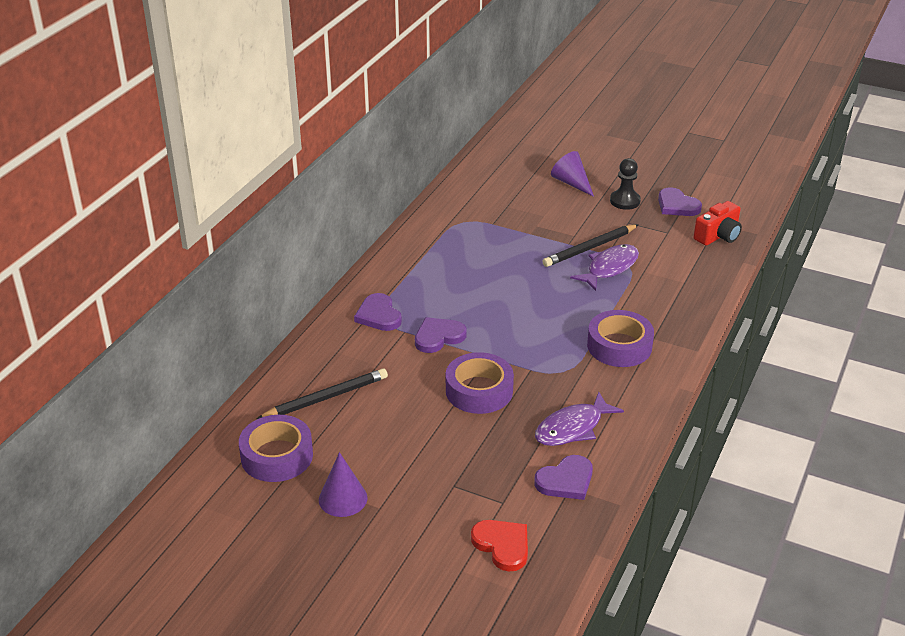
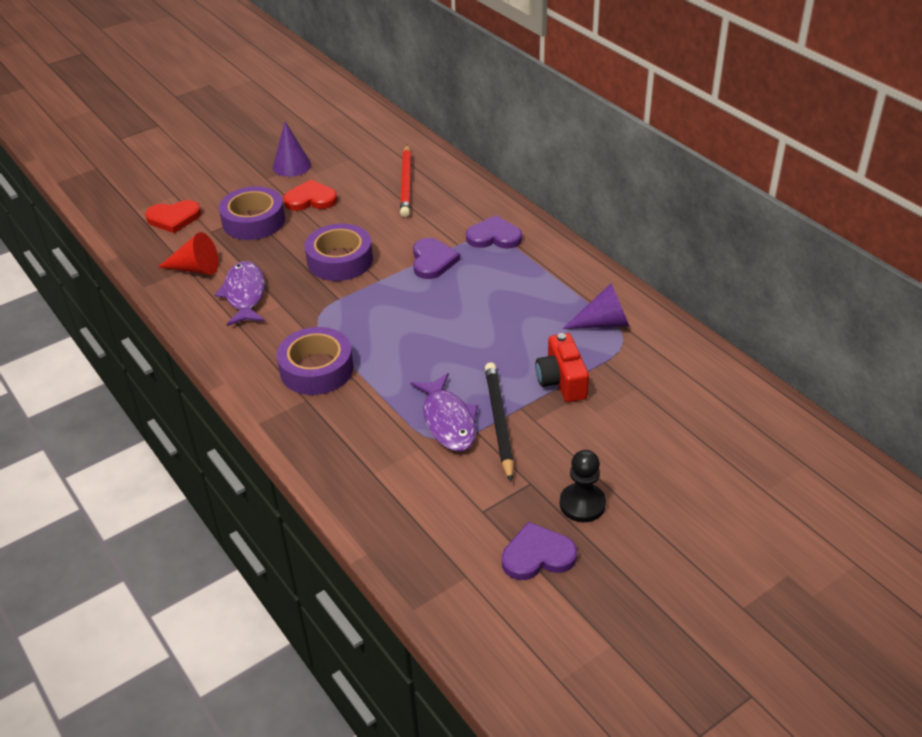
camera: 120 degrees right, 5 degrees up
(277, 456) = (362, 149): purple tape -> purple tape (253, 221)
(326, 397) = (406, 183): black pencil -> red pencil
(397, 453) = (311, 199): none -> red heart
(566, 480) = (195, 269): purple heart -> red cone
(571, 183) = (660, 470): purple cone -> purple cone (603, 323)
(718, 236) = (438, 560): red camera -> red camera (562, 381)

